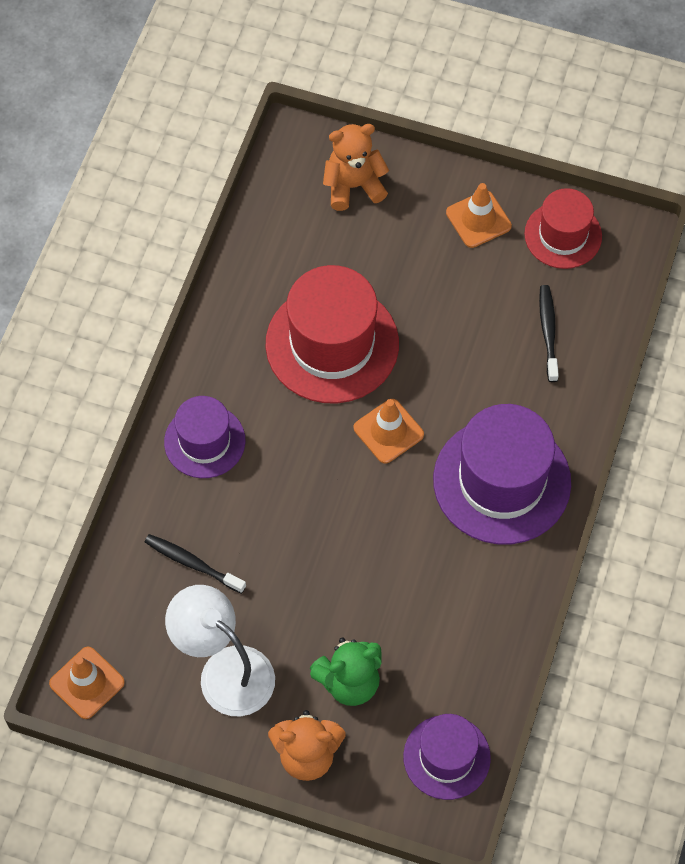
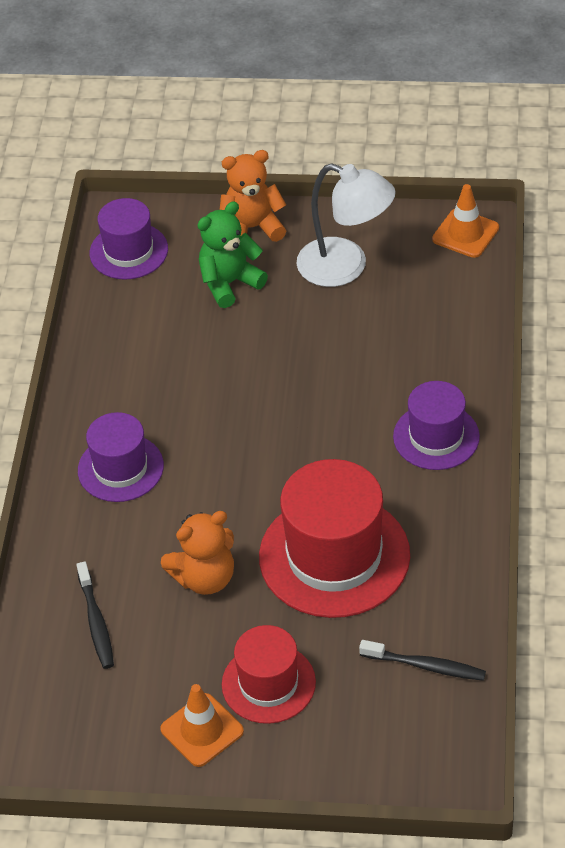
camera: 170 degrees right, 15 degrees down
(192, 563) = (407, 336): black toothbrush -> black toothbrush (426, 666)
(353, 186) = (364, 736): orange teddy bear -> orange teddy bear (205, 578)
(388, 431) = (249, 487): orange traffic cone -> none
(502, 481) = (120, 468): purple hat -> purple hat, size x0.60
(563, 235) = (96, 735): red hat -> red hat (268, 683)

